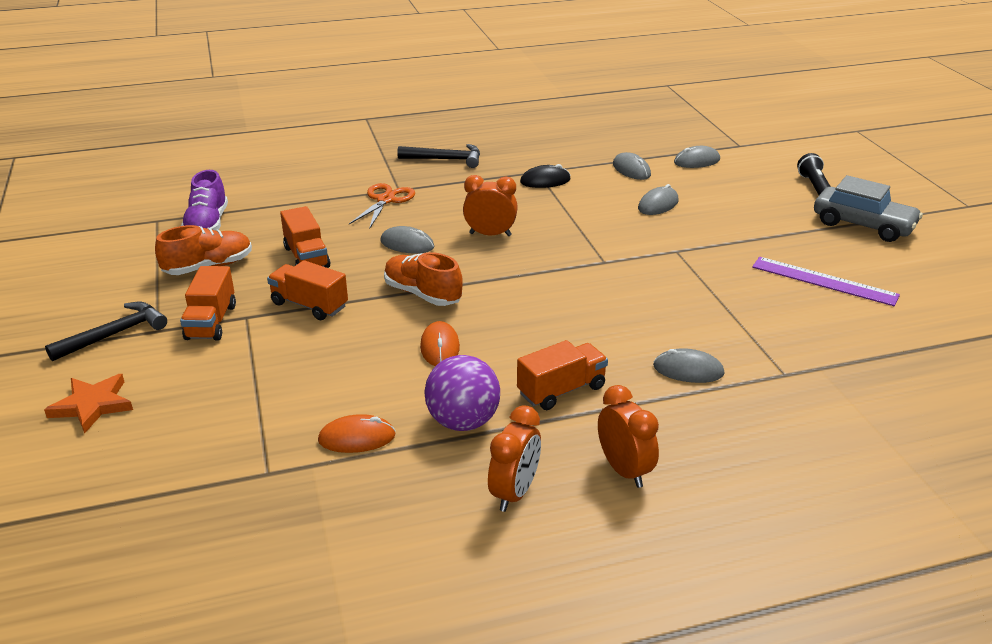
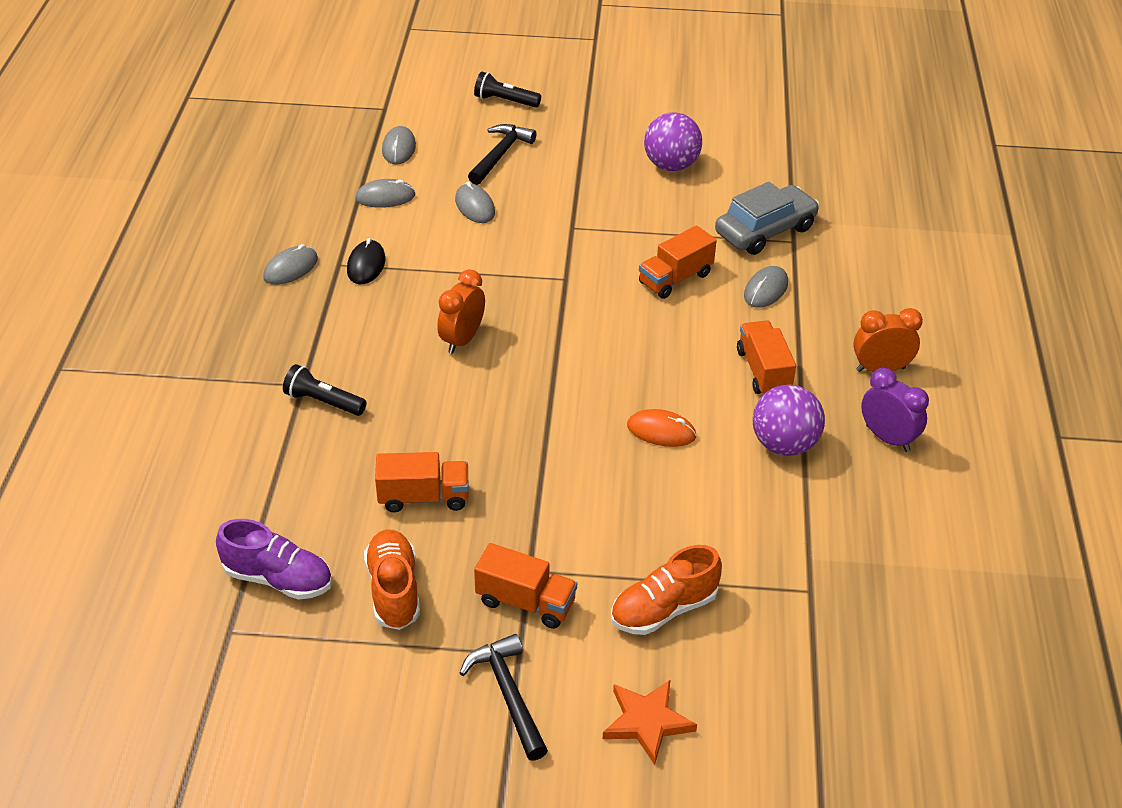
camera: 70 degrees left, 10 degrees up
(309, 305) = (533, 513): orange truck -> orange truck (675, 279)
(357, 438) = (781, 520): orange mouse -> none
(386, 200) = (323, 402): orange scissors -> black flashlight
(407, 244) = (444, 408): grey mouse -> grey mouse (291, 268)
(422, 294) = (557, 420): orange shoe -> orange shoe (664, 609)
(445, 159) = (250, 327): black hammer -> black hammer (500, 155)
(514, 493) = (887, 438): orange clock -> purple clock
(824, 281) = (671, 165): purple ruler -> purple ball
(863, 225) = (592, 106): grey car -> grey car (765, 230)

